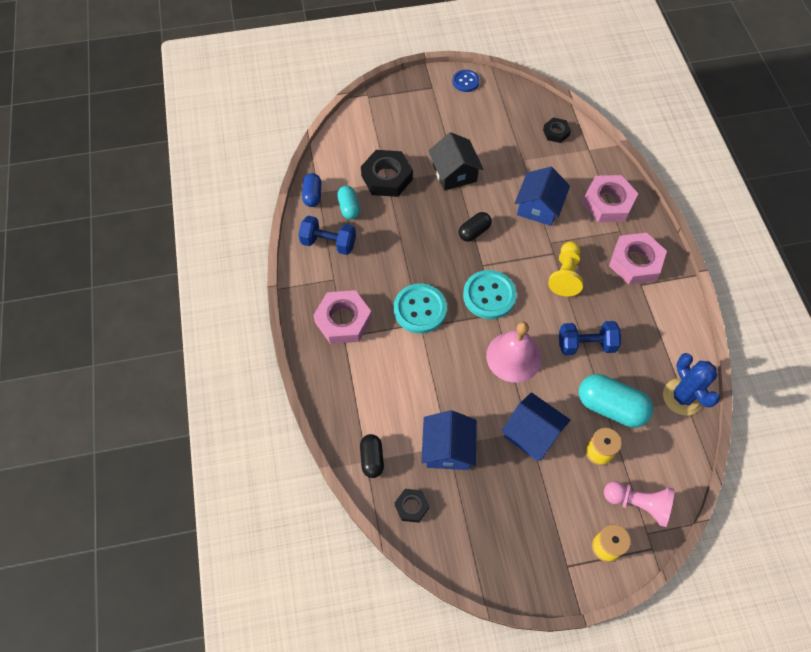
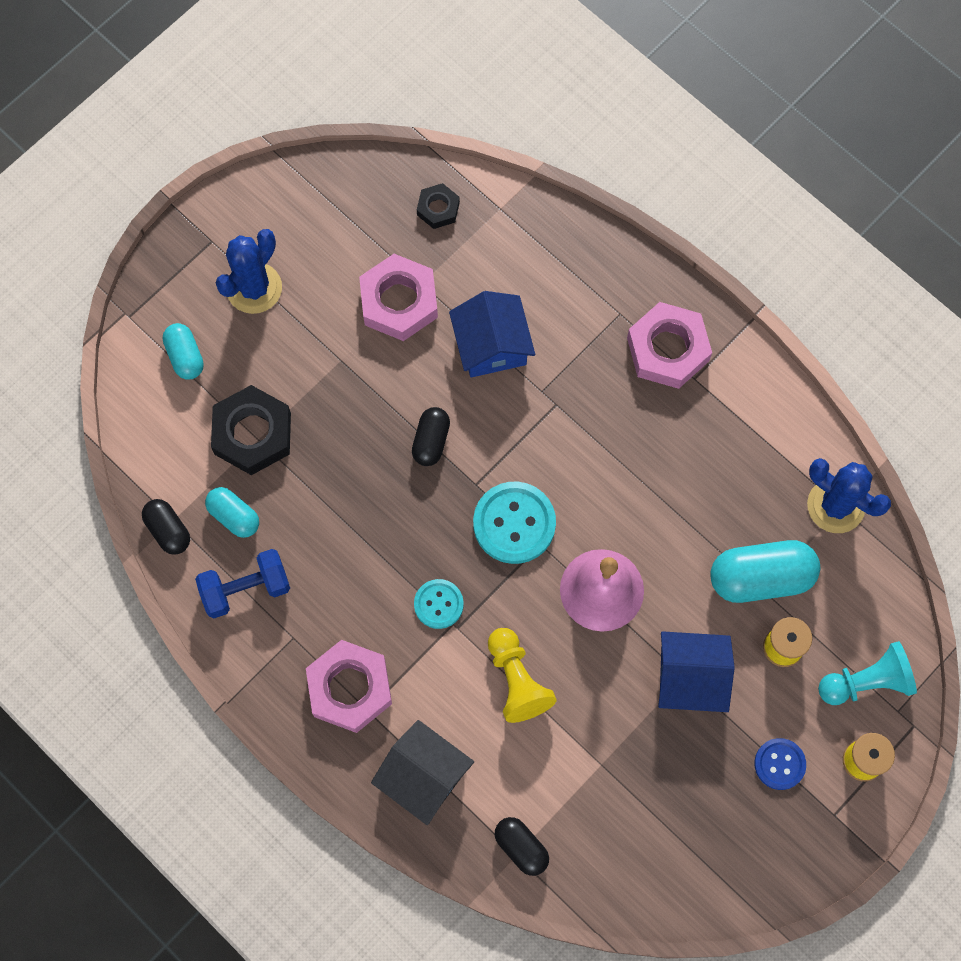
camera: 35 degrees left, 10 degrees up
(312, 195) = (168, 530): blue capsule -> black capsule
(381, 127) = (185, 356): none -> turquoise capsule
(411, 506) = (610, 872): black nut -> none
(420, 309) = (438, 604): turquoise button -> turquoise button, size x0.59
(437, 117) = (254, 288): none -> blue cactus
(448, 448) = (603, 769): blue house -> none
(454, 173) = (342, 365): black house -> black house (423, 776)
(465, 82) = (253, 201): blue button -> blue button (779, 764)
(565, 275) = (591, 427): yellow pawn -> yellow pawn (517, 680)
(586, 344) = (679, 511): blue dumbbell -> none
(608, 203) = (578, 280): pink nut -> pink nut (399, 302)
(638, 504) = (866, 682): pink pawn -> turquoise pawn

